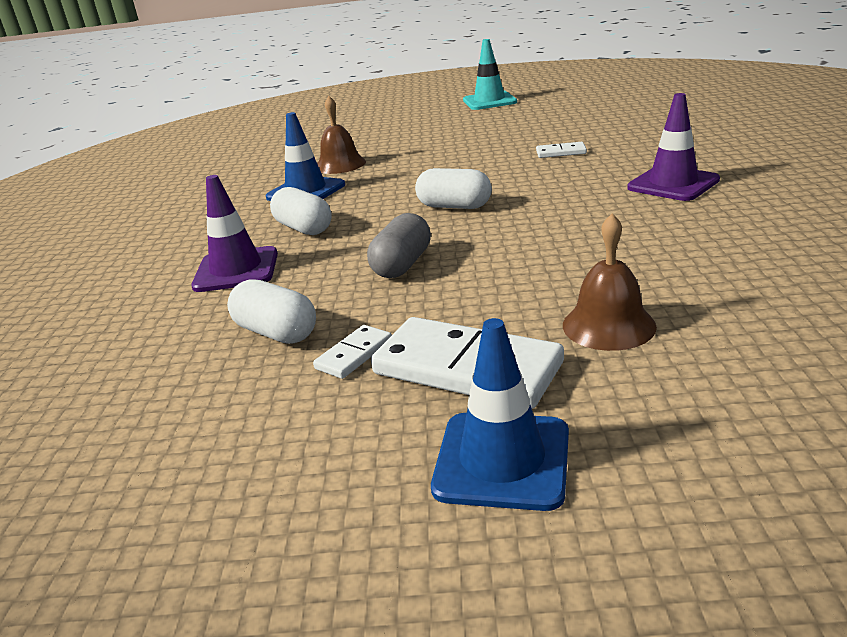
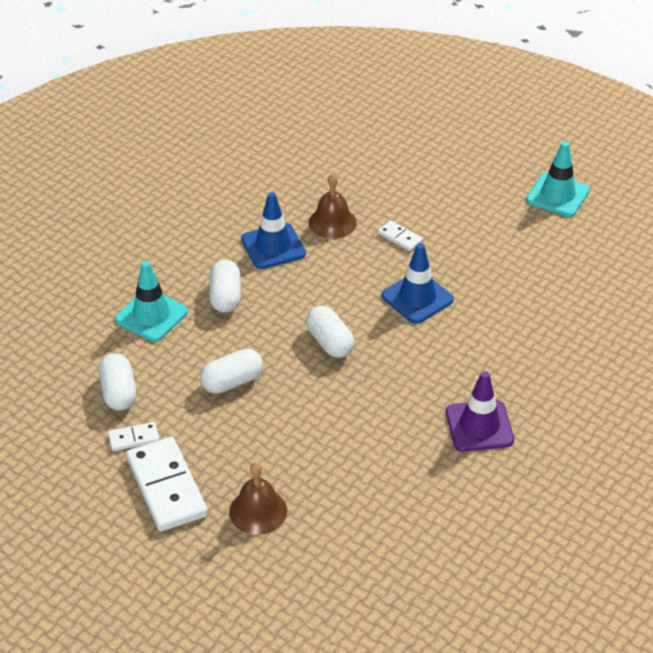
camera: 35 degrees right, 15 degrees up
(236, 270) = (151, 316): purple traffic cone -> turquoise traffic cone
(402, 265) = (232, 382): grey capsule -> white capsule
(502, 460) = (118, 546): blue traffic cone -> blue traffic cone (417, 298)
(561, 152) = (481, 328): white domino -> white domino (400, 237)

